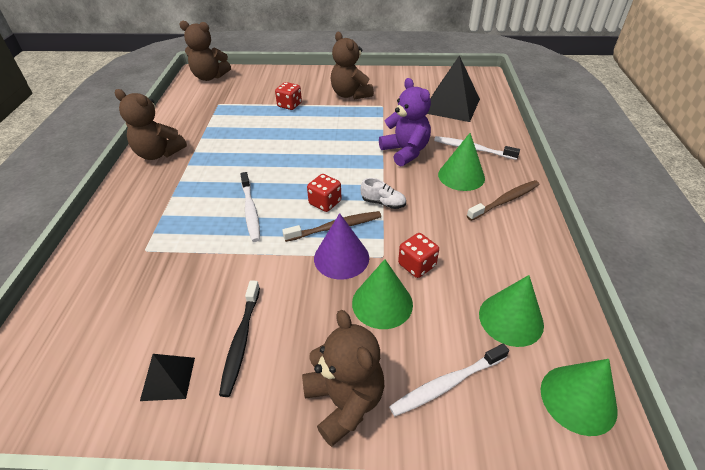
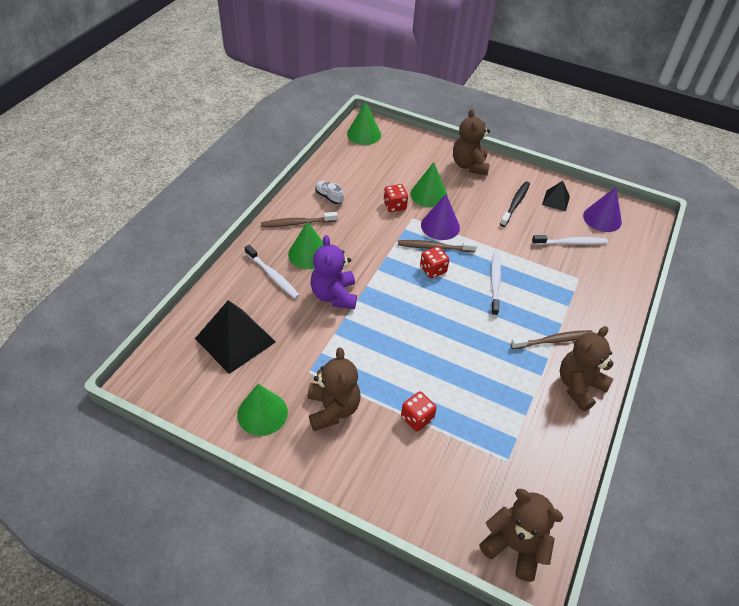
camera: 160 degrees left, 5 degrees up
(84, 369) = (602, 218): none -> purple cone
(158, 153) = (579, 386): brown teddy bear -> brown teddy bear turned 90 degrees counterclockwise
(181, 179) = (553, 340): none -> brown toothbrush
(383, 203) = (388, 253): white shoe -> white shoe (329, 197)
(446, 384) = (418, 156): white toothbrush -> white toothbrush (571, 243)
(511, 319) = (364, 166): green cone -> green cone (262, 413)

